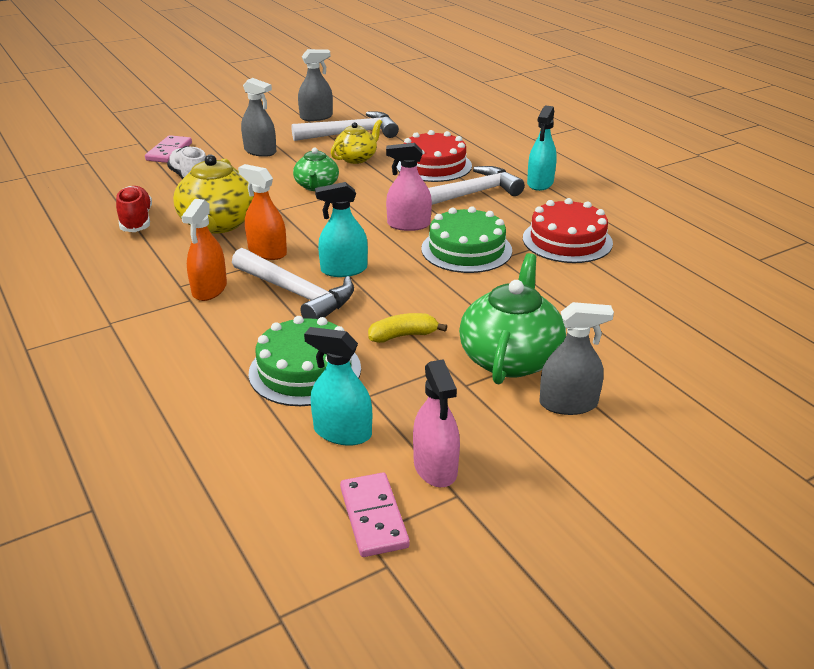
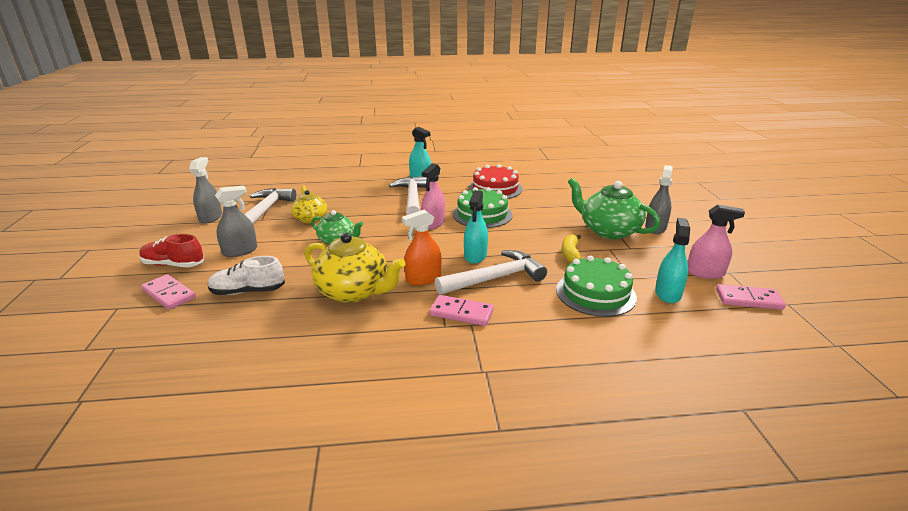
camera: 65 degrees left, 5 degrees down
(136, 221) = (299, 333): red shoe -> red shoe (173, 265)
(209, 289) = (461, 313): orange spray bottle -> pink domino
(342, 432) = (668, 293): turquoise spray bottle -> turquoise spray bottle turned 150 degrees clockwise
(433, 165) = (358, 198): red cake -> none

